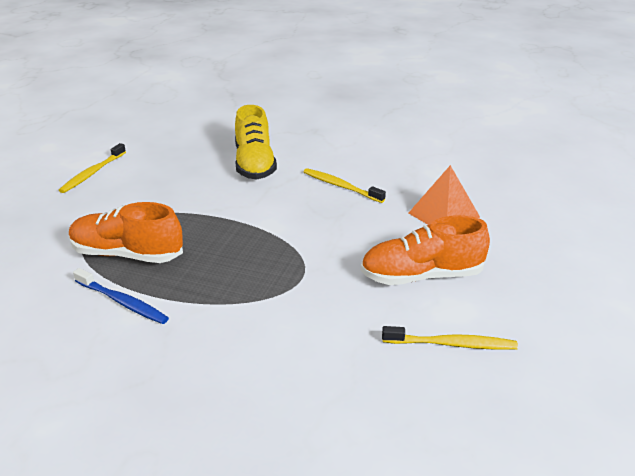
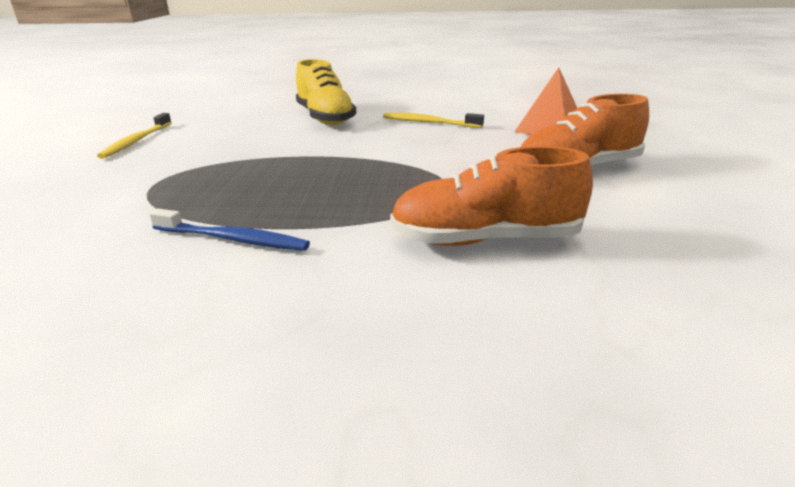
camera: 15 degrees left, 5 degrees down
(127, 254) = (215, 197): orange shoe -> orange shoe (485, 240)
(452, 344) = (672, 216): yellow toothbrush -> none

